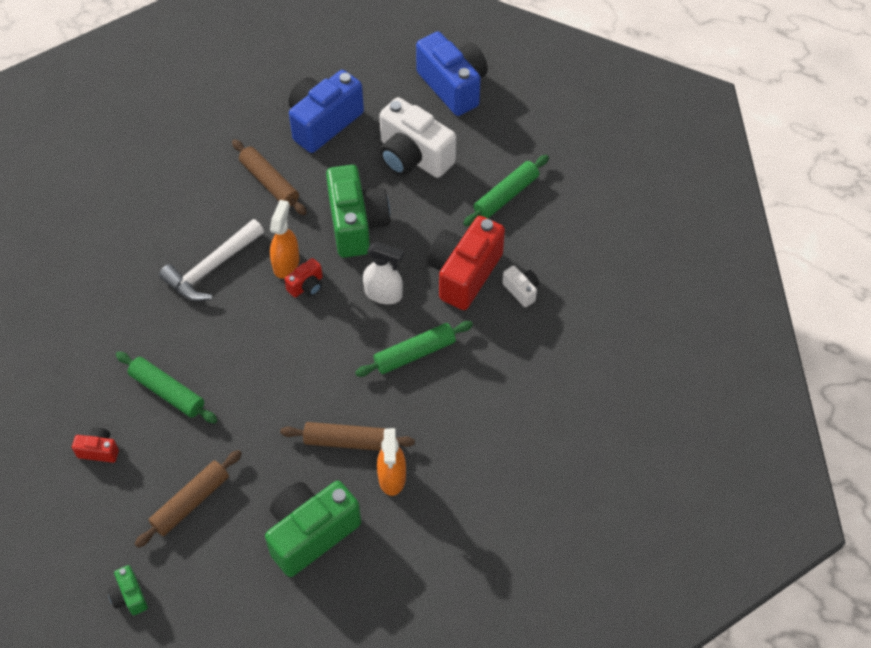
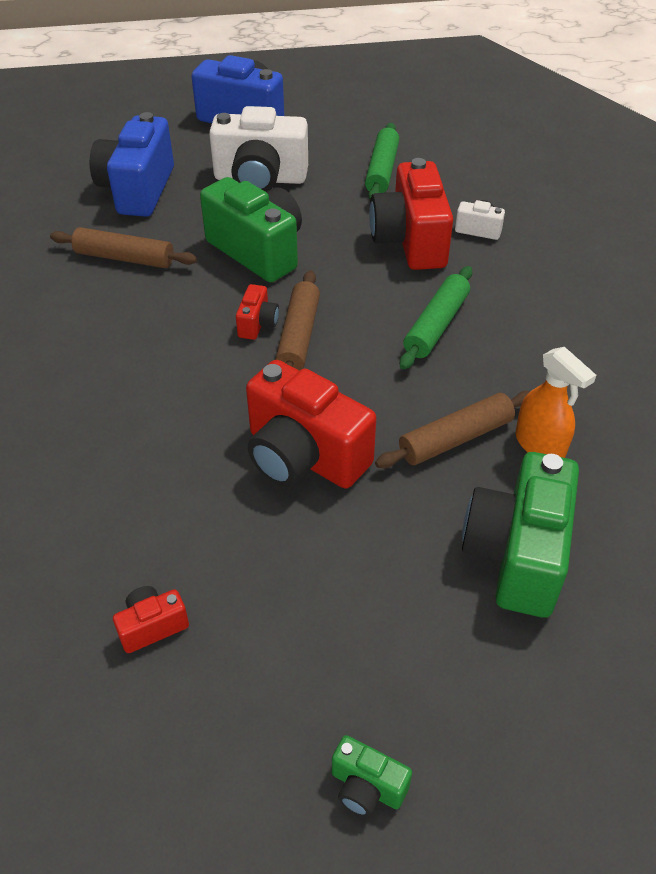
camera: 35 degrees left, 10 degrees down
(167, 392) = (187, 507): green rolling pin -> none
(190, 502) = (337, 612): brown rolling pin -> brown rolling pin (298, 336)
(212, 268) = (128, 359): white hammer -> none
(253, 398) = (304, 456): none -> red camera
(286, 263) = (214, 315): orange spray bottle -> none
(383, 294) = (348, 292): white spray bottle -> none

